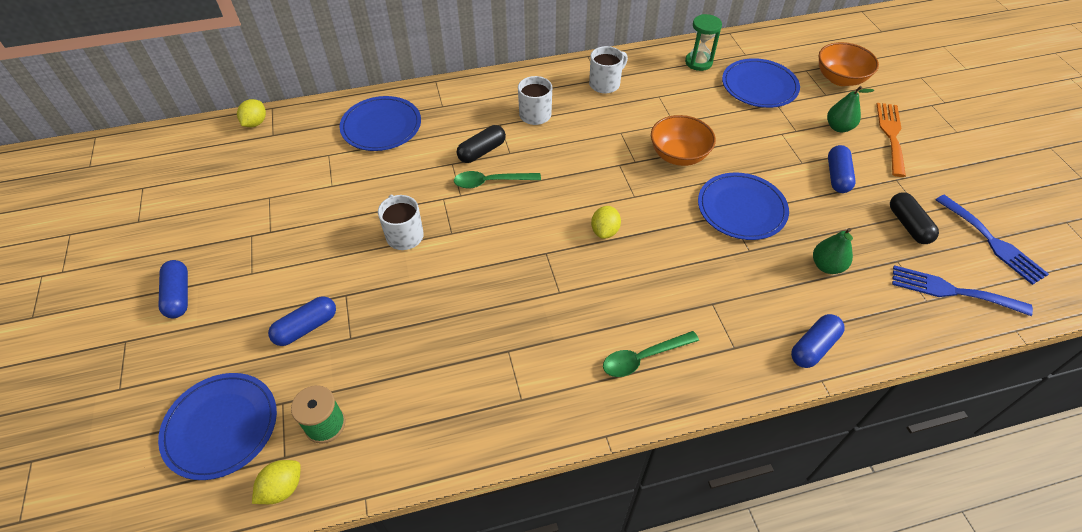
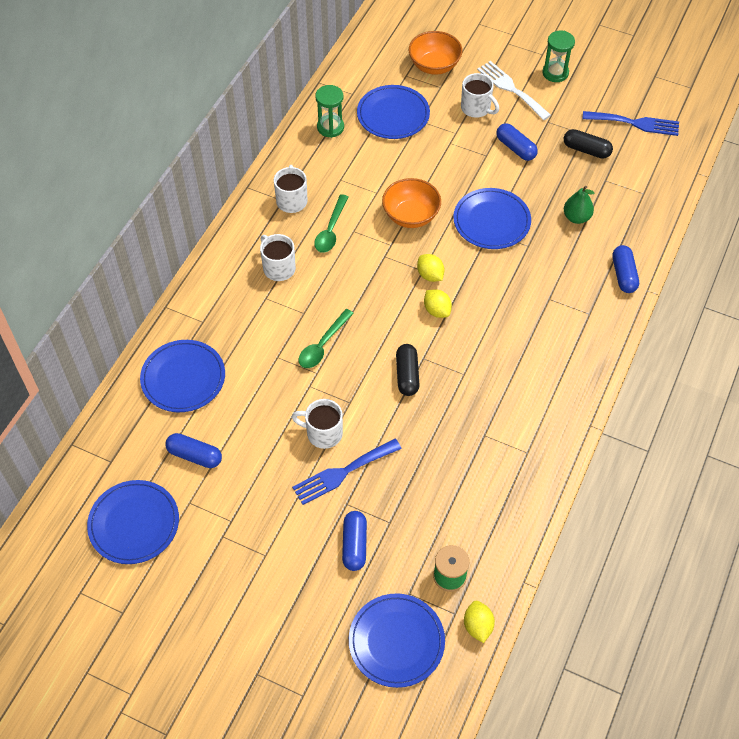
camera: 50 degrees left, 5 degrees up
(179, 295) = (242, 616): blue capsule -> blue capsule (195, 455)
(225, 179) = (134, 523): none -> blue plate
(255, 123) = (80, 466): yellow lemon -> yellow lemon (430, 275)
(482, 151) = (284, 329): black capsule -> black capsule (407, 375)
(643, 358) = (555, 366): green spoon -> green spoon (331, 230)
(838, 127) = (476, 108): green pear -> white mug
(891, 135) = (511, 89): orange fork -> white fork
(952, 152) = (555, 73): none -> green hourglass
(952, 291) = (648, 175): blue fork -> blue fork (343, 473)

